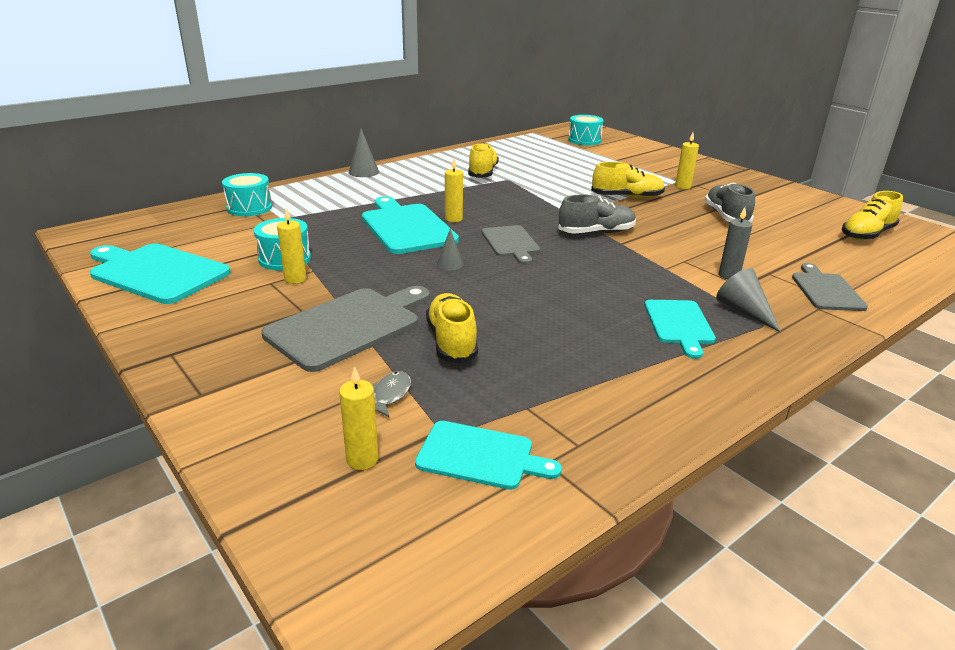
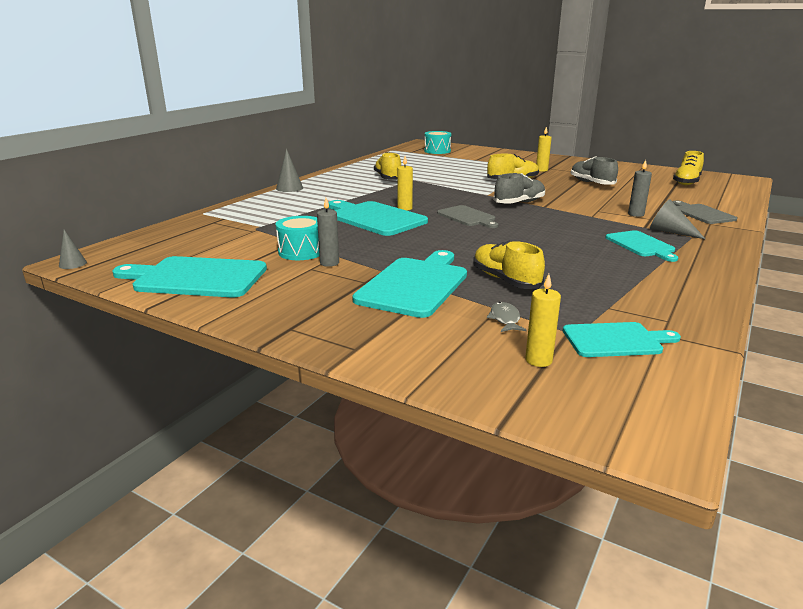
camera: 20 degrees left, 5 degrees down
(249, 208) = (221, 223): turquoise drum -> none
(295, 279) = (329, 263): yellow candle -> grey candle
(348, 326) = (414, 285): grey cutting board -> turquoise cutting board
(450, 264) = (440, 235): grey cone -> grey cone (72, 264)

